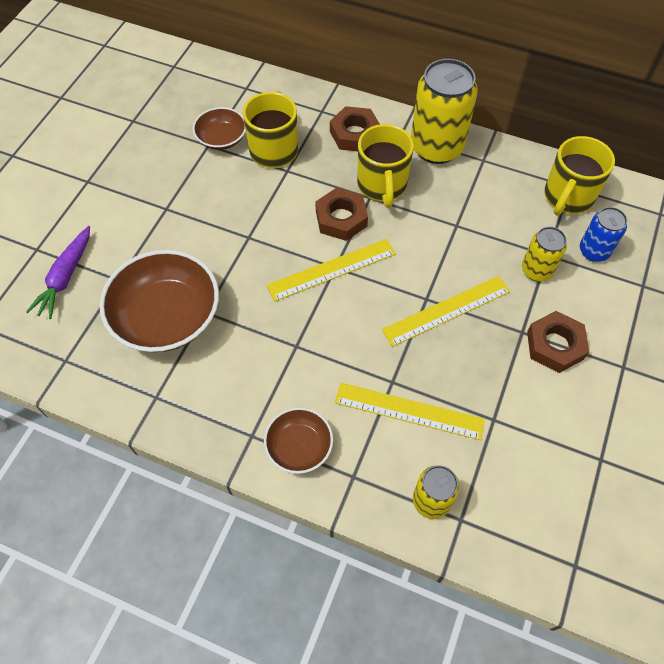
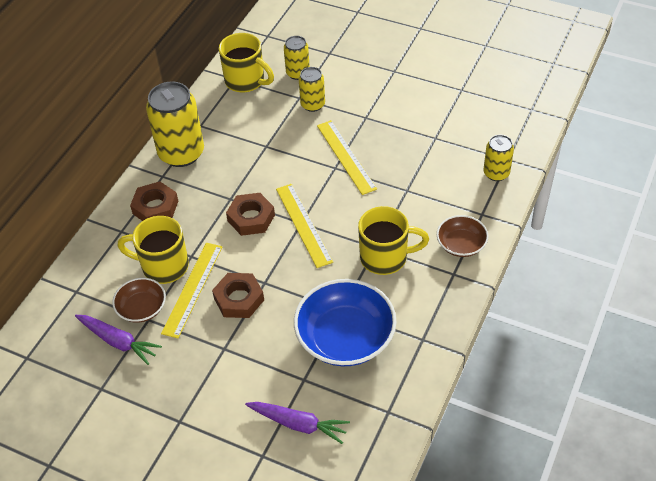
camera: 85 degrees left, 10 degrees down
(167, 317) = (345, 338): brown bowl -> blue bowl
(183, 126) = (118, 341): none -> purple carrot
(382, 185) = (218, 190): yellow mug -> yellow mug (385, 257)
(409, 411) = (430, 182): yellow ruler -> yellow ruler (192, 289)
(555, 345) = (377, 102): brown nut -> brown nut (239, 299)
(594, 251) = (298, 73): blue can -> yellow can

